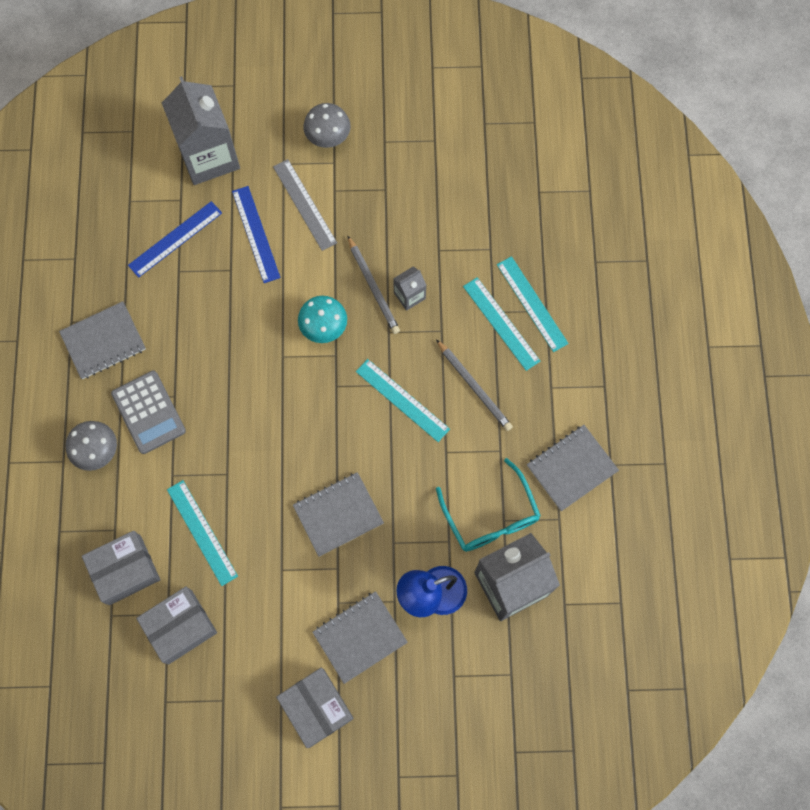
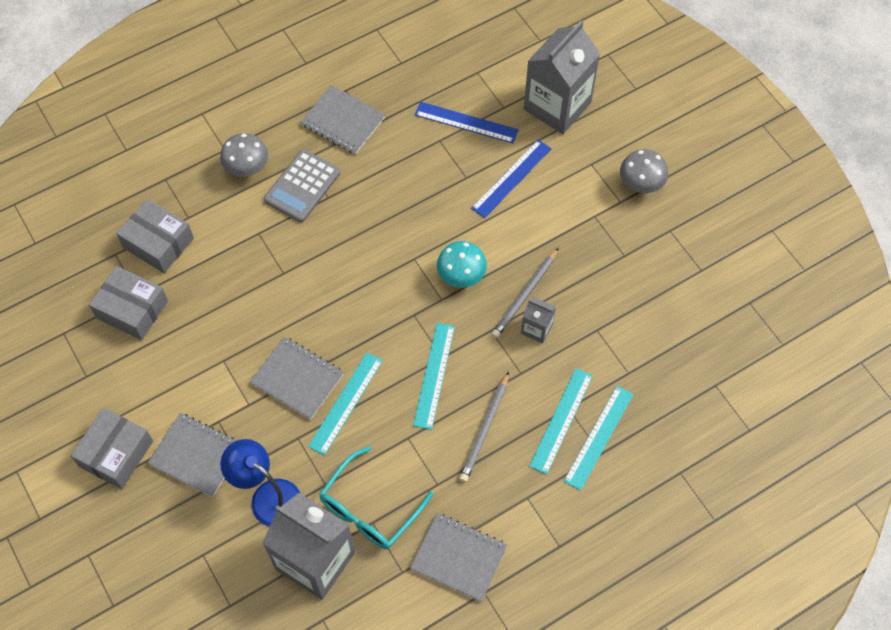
camera: 60 degrees right, 10 degrees down
(202, 532) = (222, 282): turquoise ruler -> turquoise ruler (346, 403)
(305, 204) = (565, 200): grey ruler -> none

